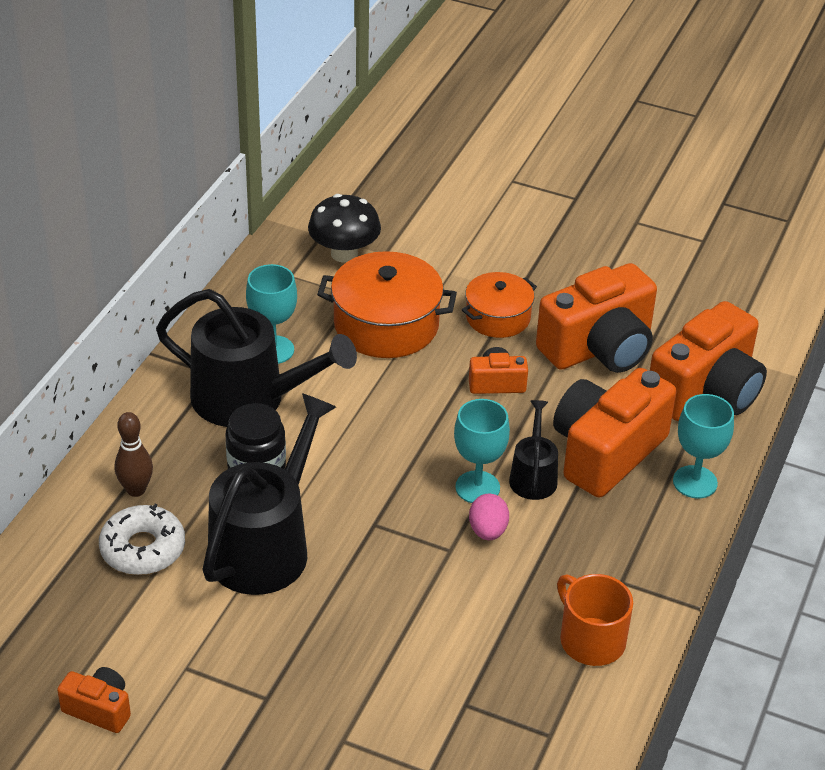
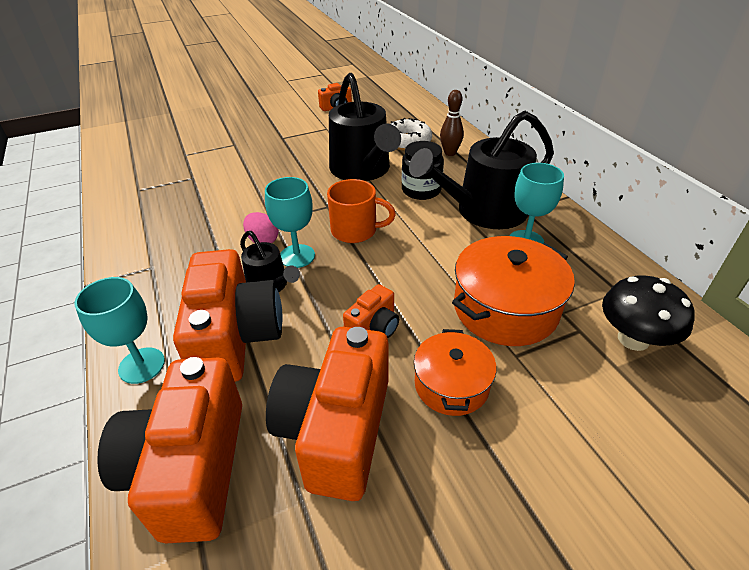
camera: 135 degrees right, 0 degrees up
(591, 640) = (147, 231): orange mug -> orange mug (355, 231)

